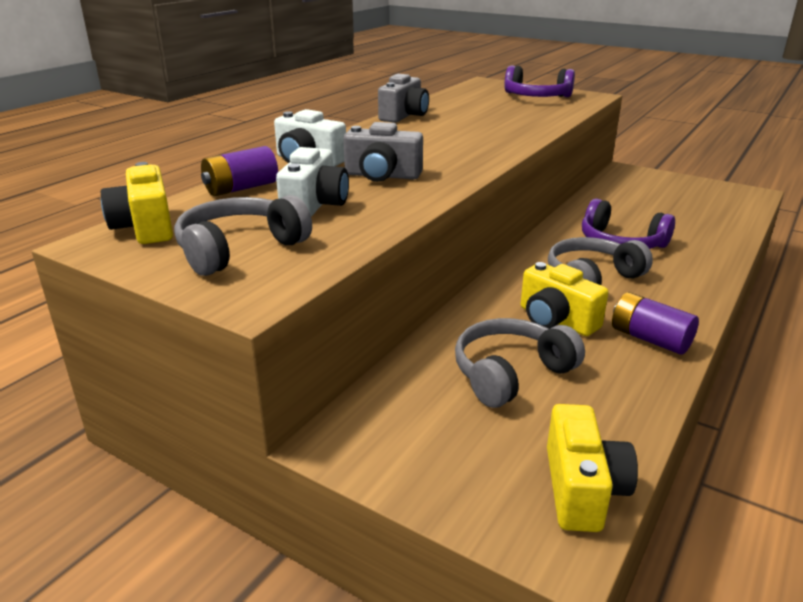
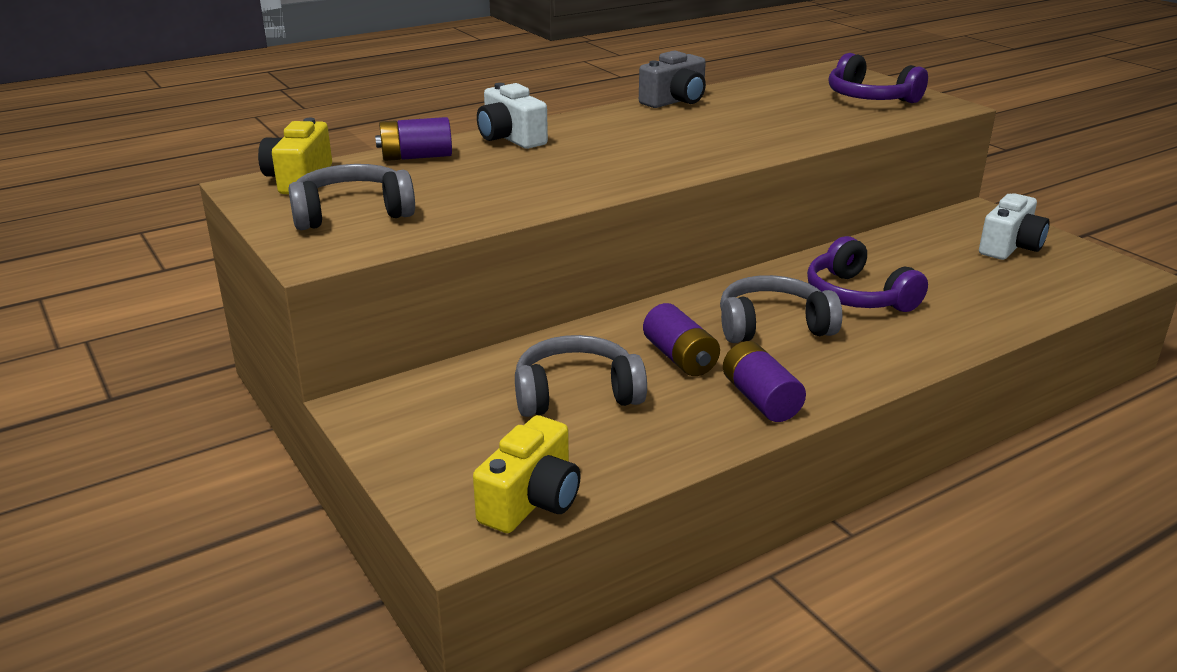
camera: 25 degrees right, 0 degrees up
(315, 205) = (462, 185): white camera -> white camera (1010, 247)
(382, 176) = (562, 166): grey camera -> none
(556, 320) = (680, 358): yellow camera -> purple battery

